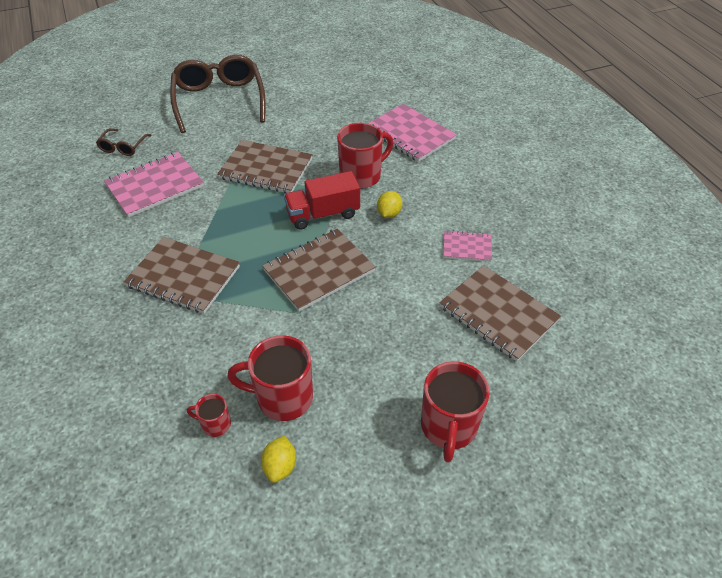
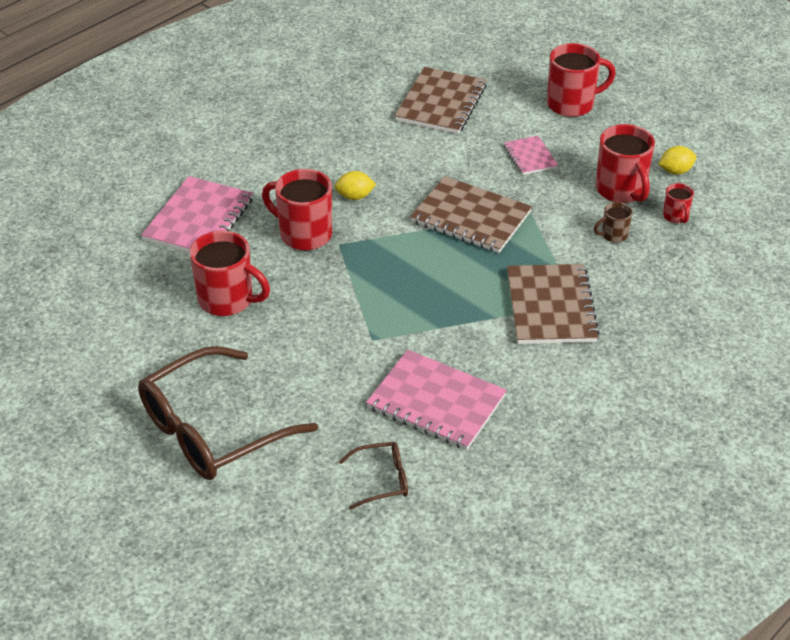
camera: 115 degrees left, 5 degrees down
(228, 358) = (613, 235): none -> brown mug
(266, 169) = (340, 316): brown notebook -> none
(319, 128) = (227, 300): none -> red mug
(323, 214) = (388, 242): red truck -> none
(467, 247) = (370, 136): pink notebook -> pink notebook (530, 157)

